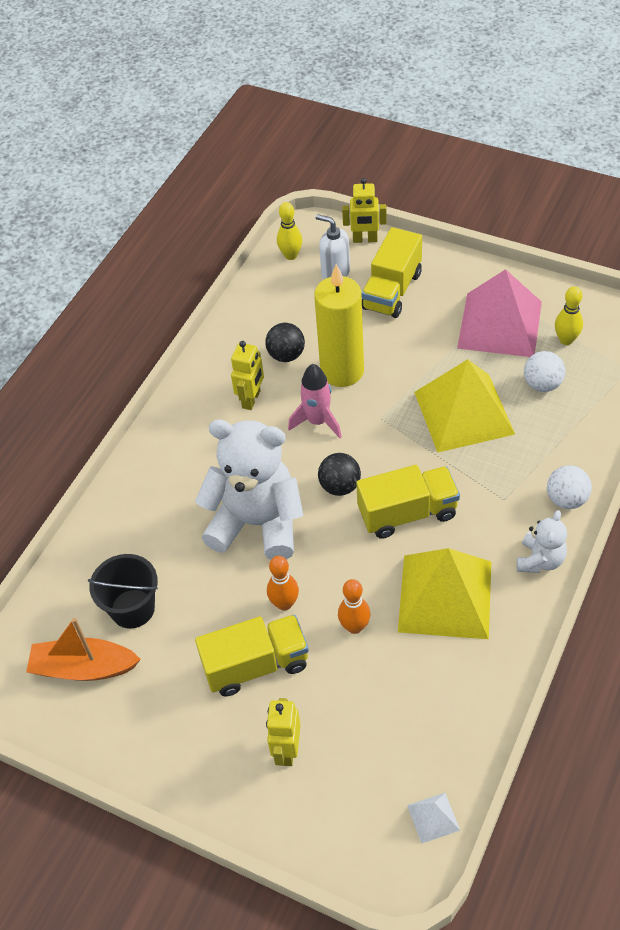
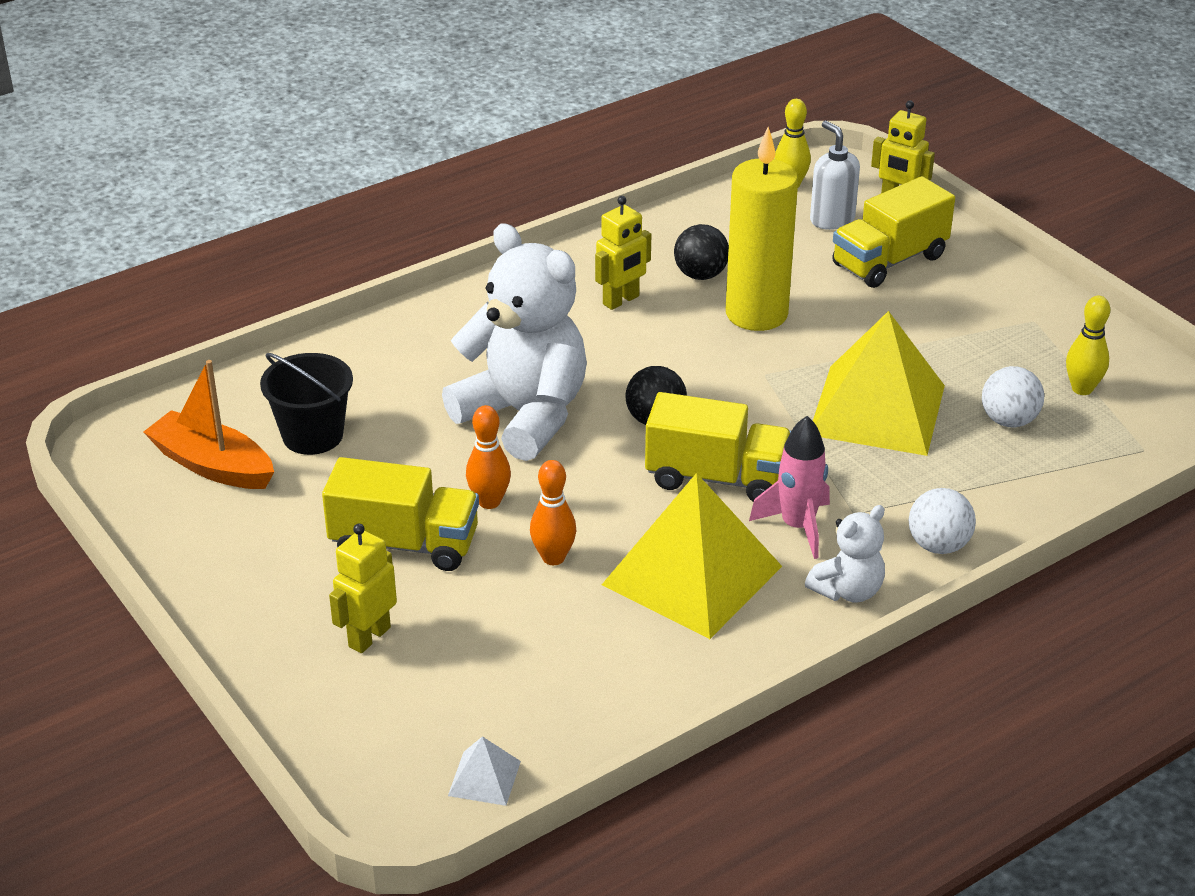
camera: 25 degrees right, 15 degrees down
(317, 421) = (683, 350): pink rocket -> pink rocket (797, 527)
(500, 324) = (1004, 342): pink pyramid -> none

